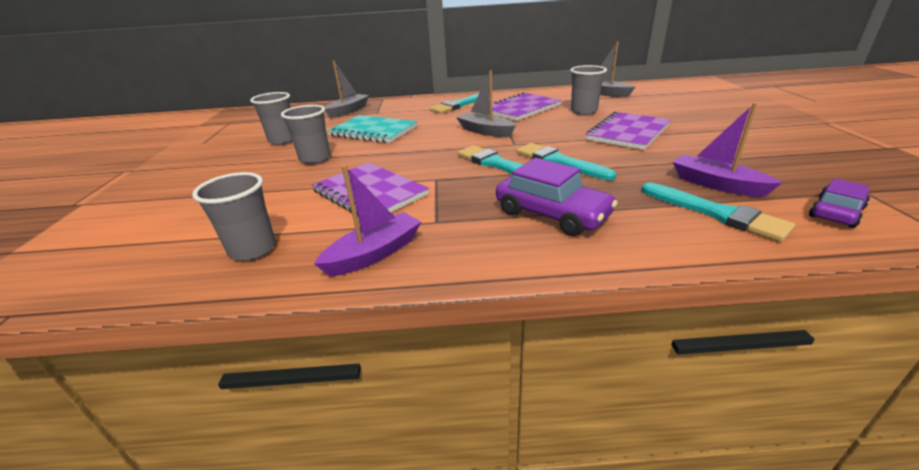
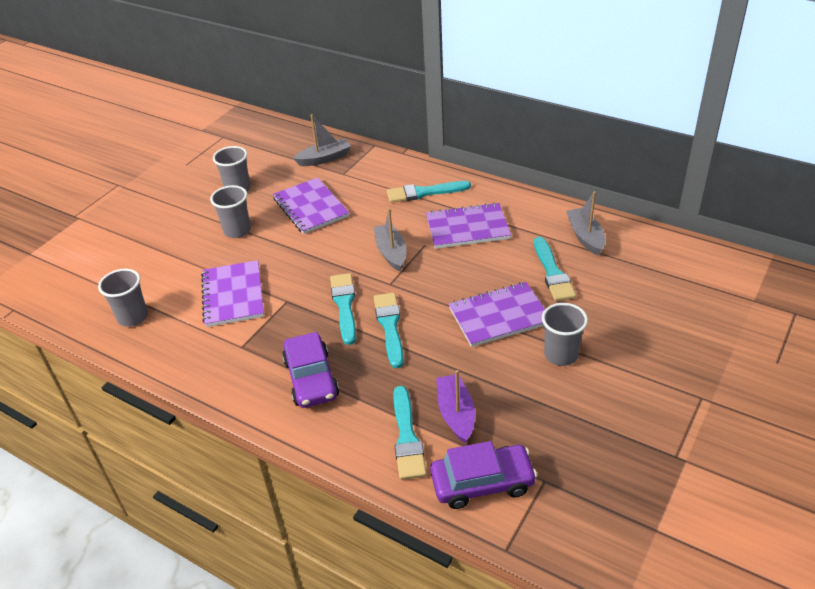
camera: 35 degrees right, 10 degrees up
(373, 131) = (310, 207): turquoise notebook -> purple notebook
(374, 253) = (185, 356): purple boat -> none
(583, 111) = (515, 261): grey cup -> grey cup (561, 355)
(618, 108) = (552, 273): none -> turquoise brush
(836, 212) = (482, 482): purple car -> purple car, size x1.61

